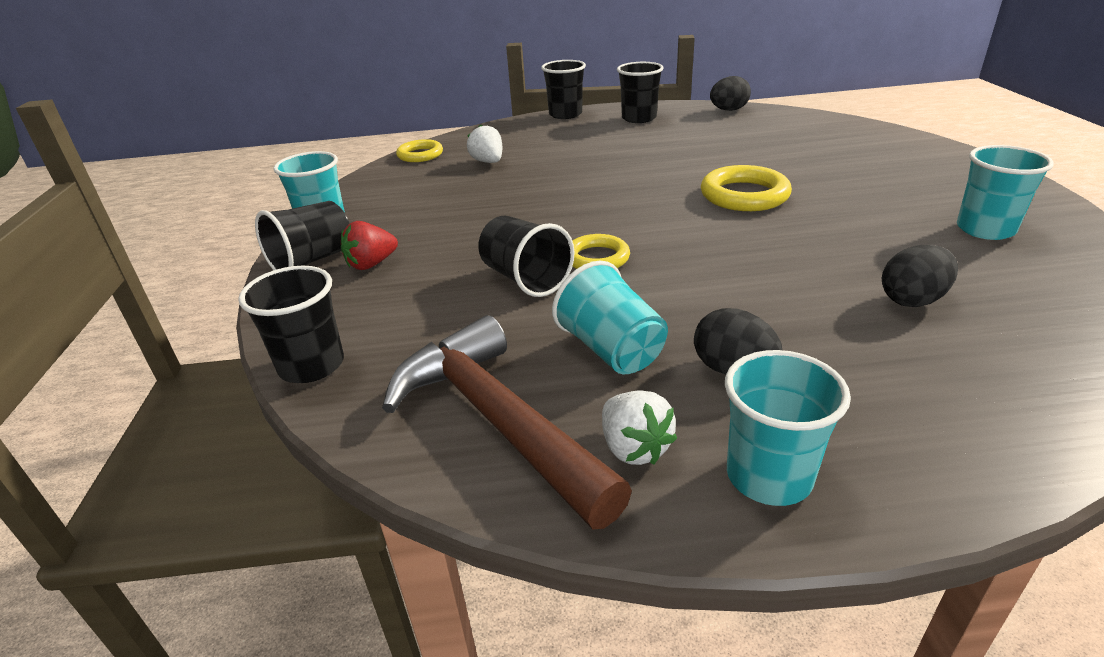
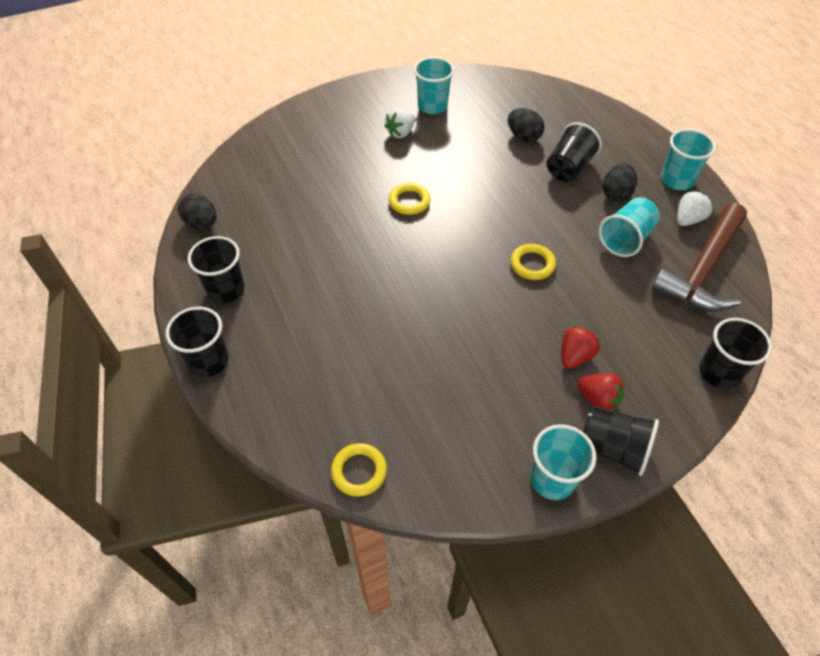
camera: 110 degrees left, 20 degrees up
(437, 261) = (575, 356): none -> red strawberry
(488, 162) = (370, 391): white strawberry -> white strawberry (400, 133)
(525, 279) = (575, 295): black cup -> black cup (568, 168)
(744, 195) = (409, 201): yellow ring -> yellow ring, size x0.65

